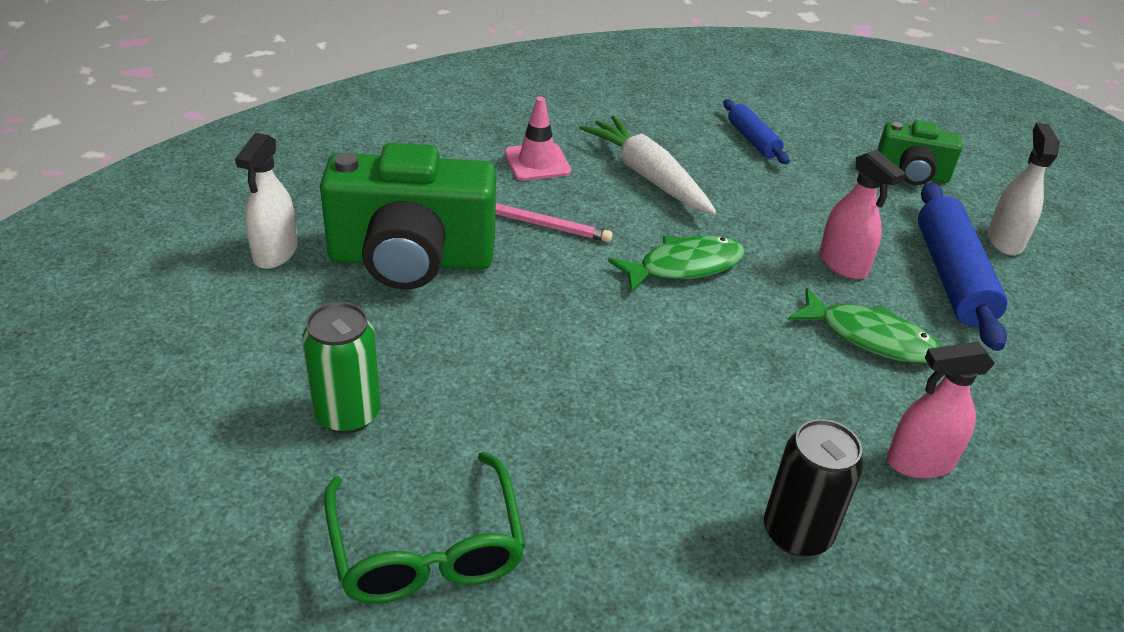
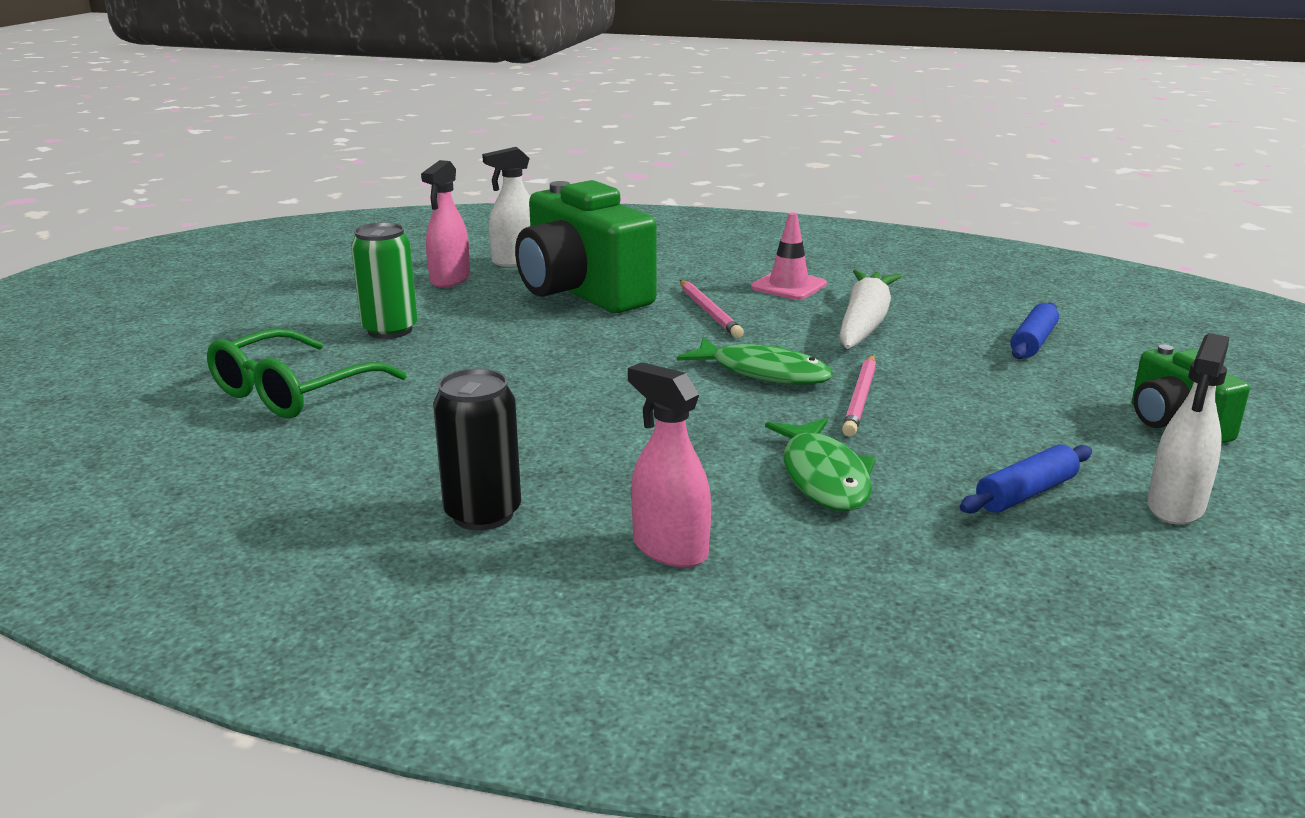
camera: 55 degrees right, 15 degrees down
(769, 253) = (860, 398): none -> pink pencil
(843, 264) = (918, 434): pink spray bottle -> pink spray bottle (450, 279)
(952, 277) = (1026, 493): blue rolling pin -> blue rolling pin, size x0.56
(1004, 240) = (1175, 507): white spray bottle -> white spray bottle turned 150 degrees clockwise

